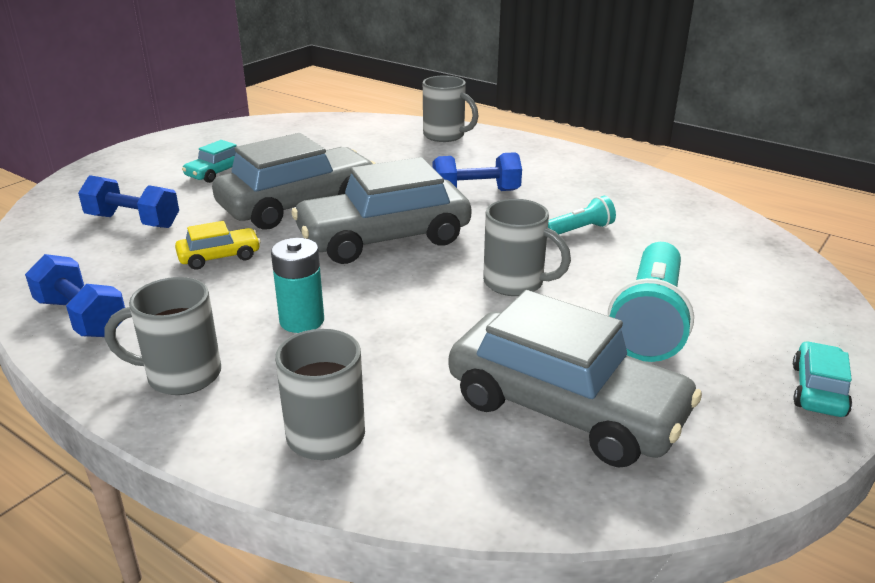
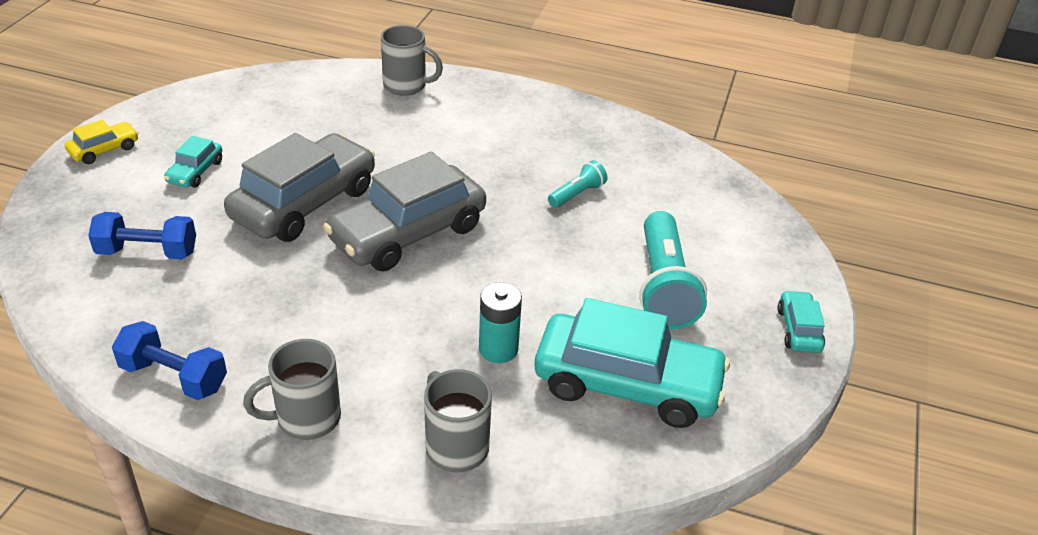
camera: 20 degrees left, 10 degrees up
(219, 257) = (263, 282): yellow car -> yellow car (104, 150)
(302, 321) = (380, 341): turquoise battery -> turquoise battery (498, 349)
(476, 192) = (467, 161): blue dumbbell -> none
(515, 283) = (544, 266): grey mug -> none
(565, 408) = (627, 384): grey car -> turquoise car

